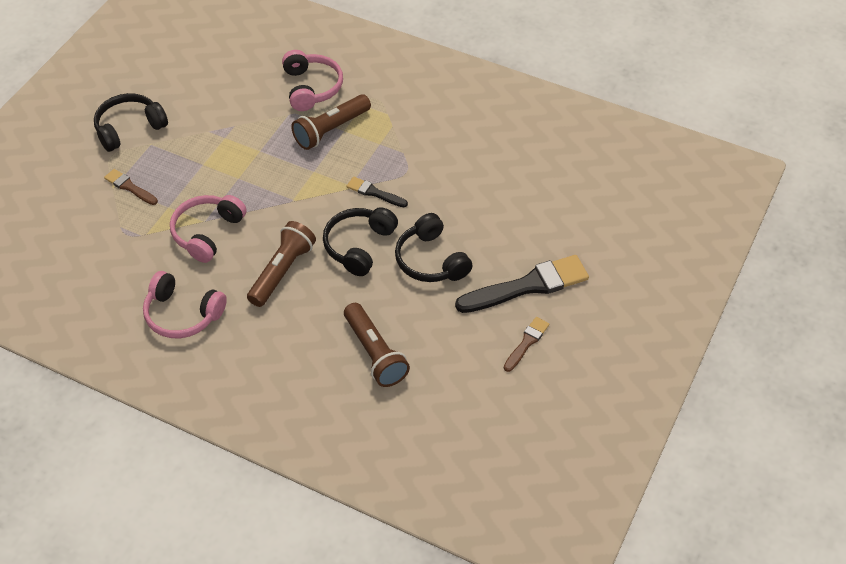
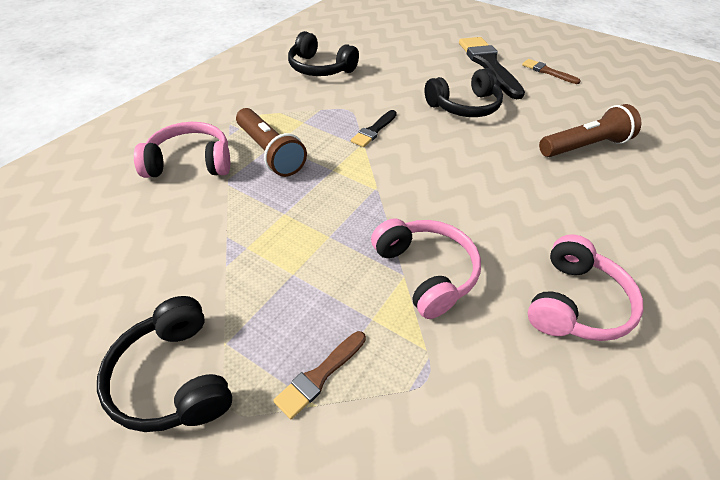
camera: 85 degrees left, 5 degrees down
(207, 232) = (426, 272): pink headphones -> pink headphones turned 150 degrees counterclockwise
(282, 271) = (488, 203): brown flashlight -> none
(358, 246) = (447, 146): black headphones -> black headphones (320, 68)

